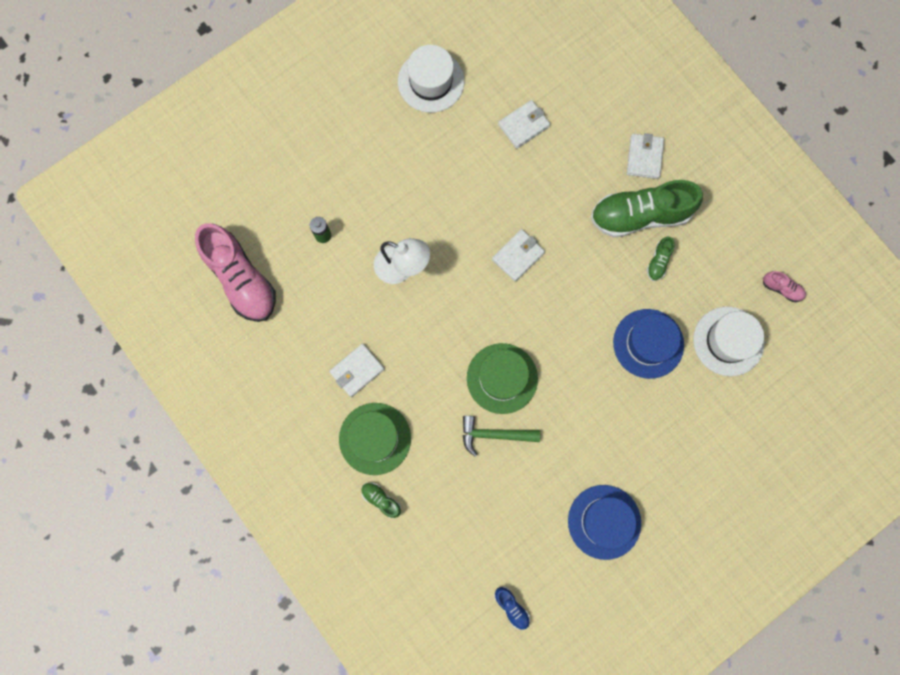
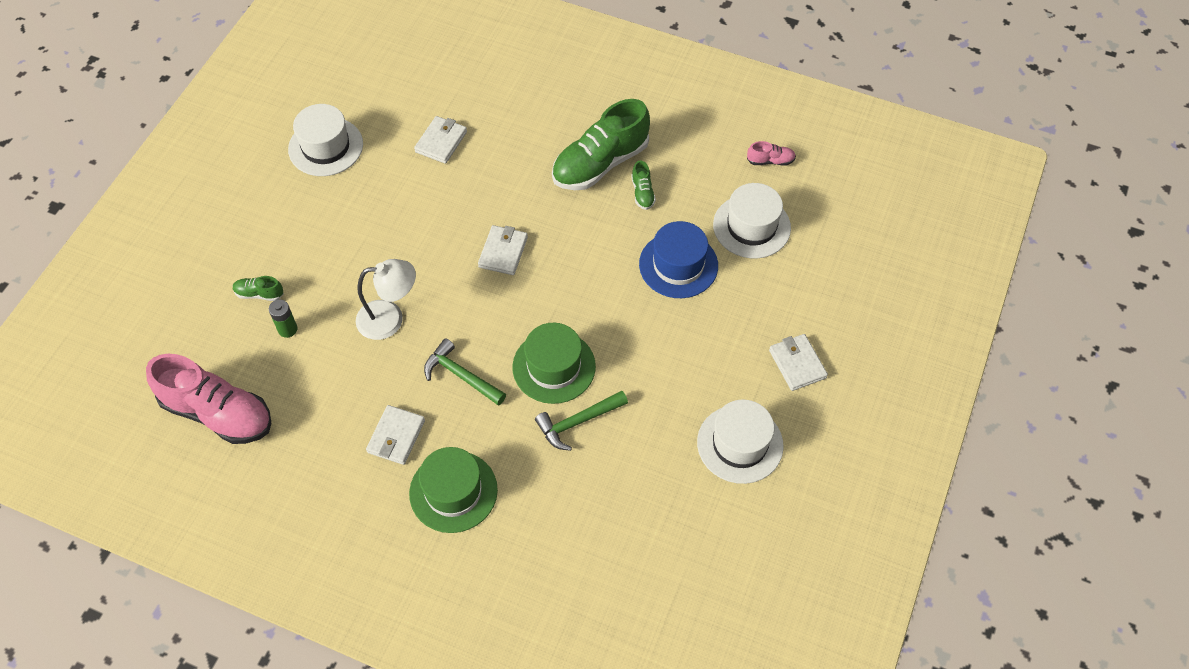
camera: 30 degrees left, 20 degrees down
(381, 500) = (495, 548): green shoe -> green shoe (259, 294)
(429, 347) = (461, 375): none -> green hammer
(511, 607) = (699, 578): blue shoe -> none
(604, 522) = (740, 444): blue hat -> white hat
(644, 157) = (573, 116): white wallet -> white wallet (797, 364)

